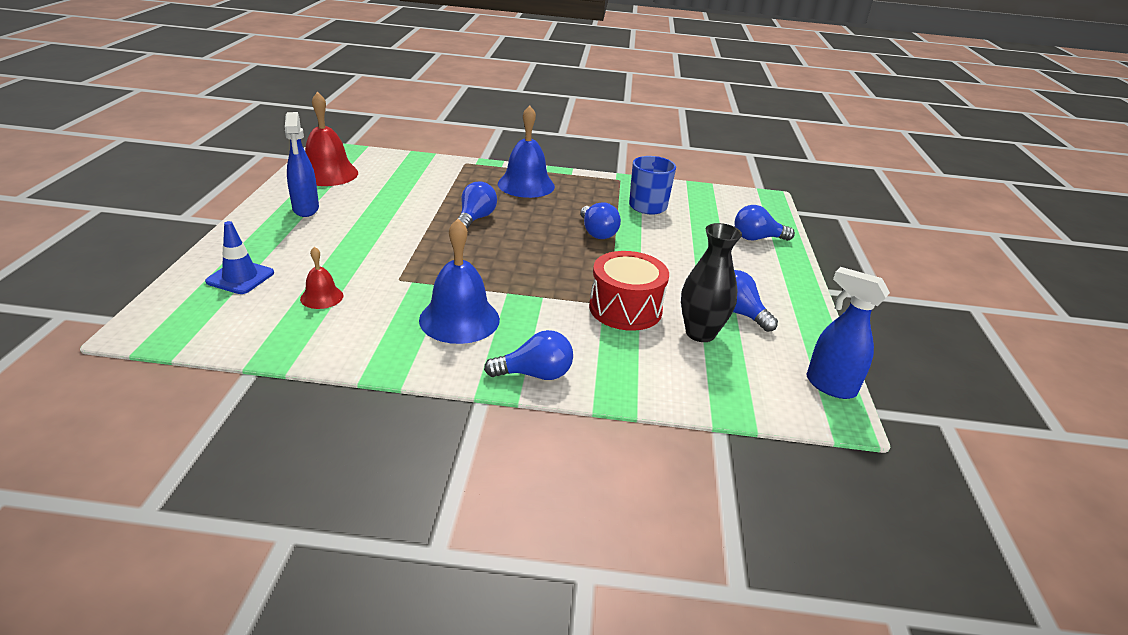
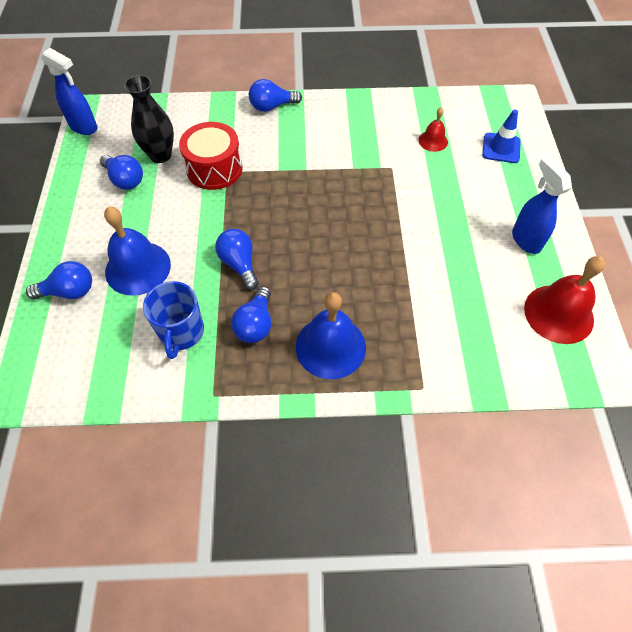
camera: 175 degrees right, 25 degrees up
(459, 319) = (331, 138): blue bell -> blue bell (138, 268)
(475, 219) = (364, 261): blue light bulb -> blue light bulb (255, 324)

